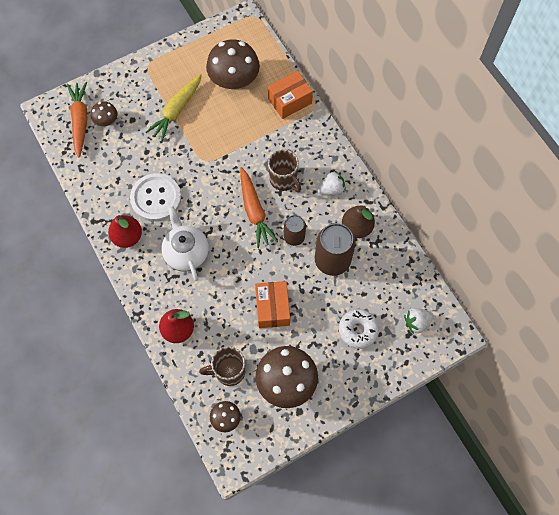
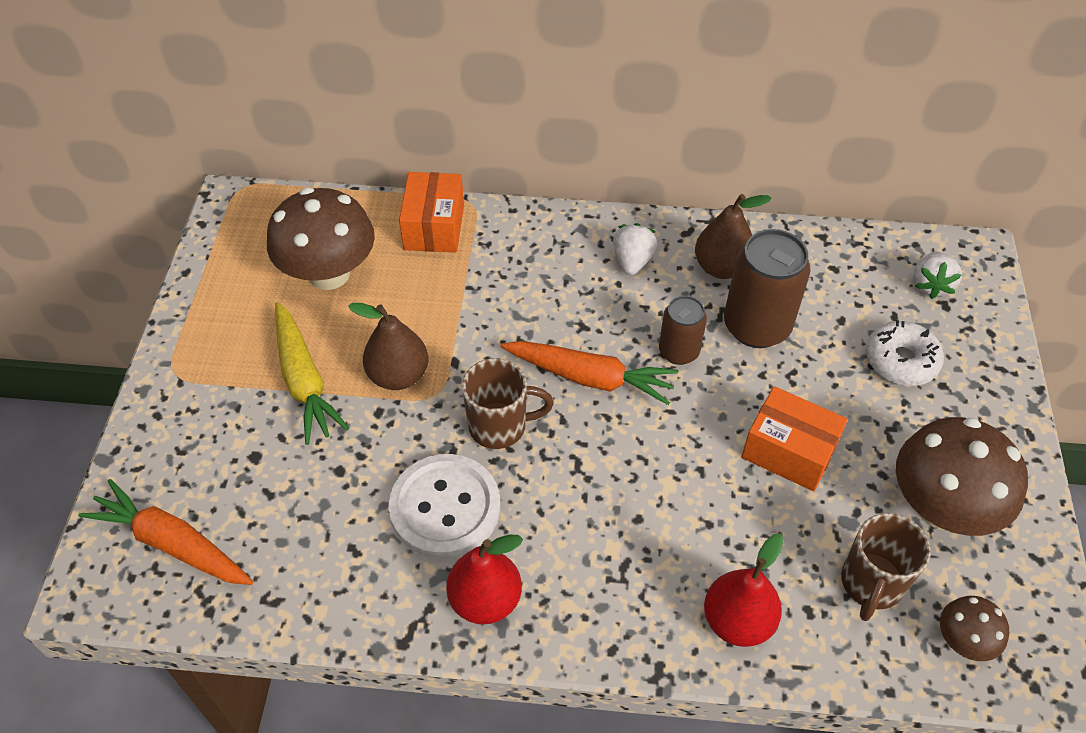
camera: 55 degrees left, 15 degrees down
(106, 121) = (217, 499): brown mushroom -> none
(186, 253) = (592, 520): white teapot -> none
(203, 141) = (398, 375): none -> brown pear
(284, 180) = (566, 309): brown mug -> brown mug (500, 426)

